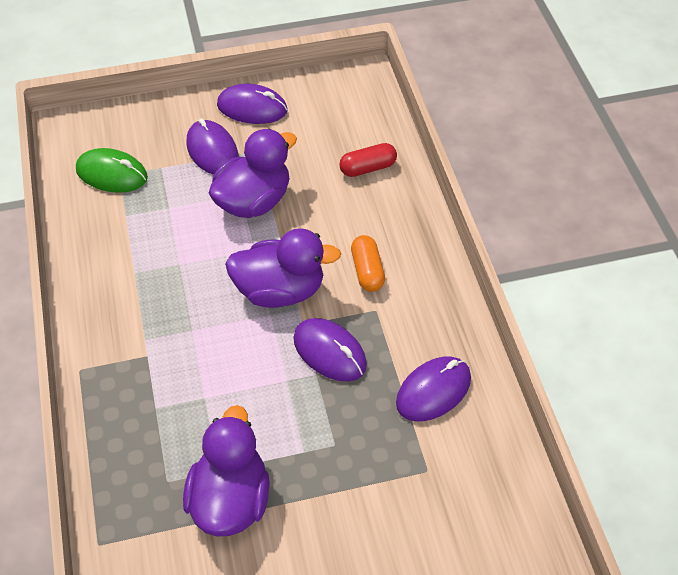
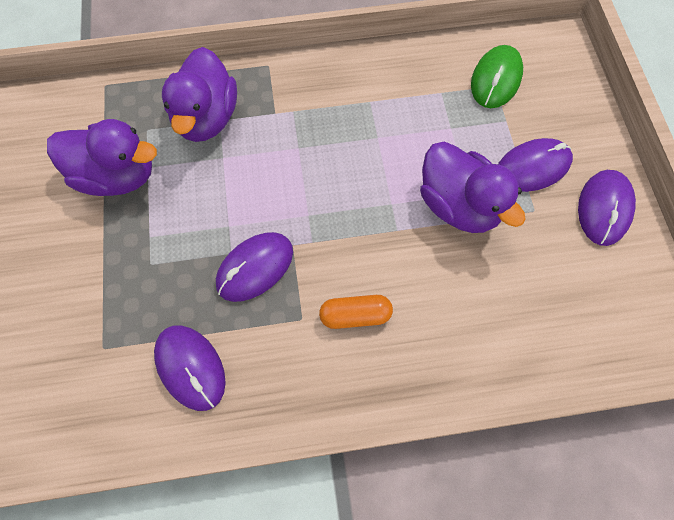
camera: 95 degrees right, 15 degrees up
(280, 290) = (336, 225): purple duck -> purple duck (206, 118)
(368, 168) = (512, 332): red capsule -> none

